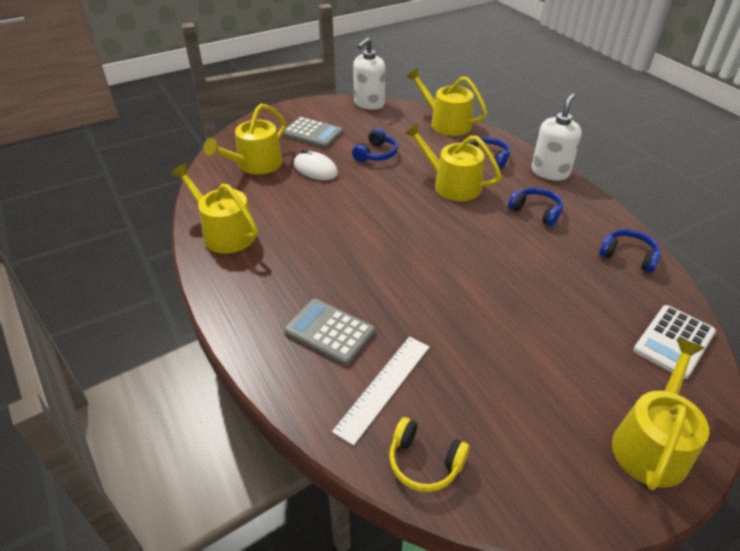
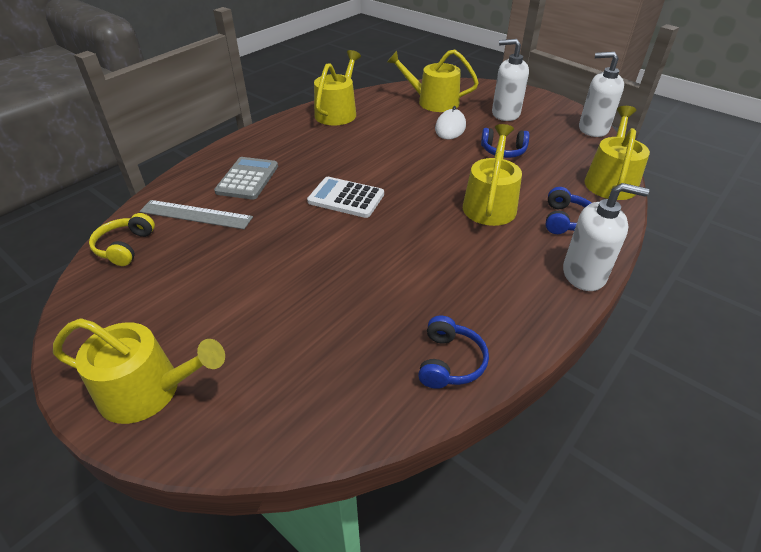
camera: 70 degrees right, 0 degrees up
(312, 133) = (505, 114): grey calculator -> white soap dispenser
(383, 387) = (196, 215): white ruler -> grey ruler
(536, 212) = (487, 271): blue headphones -> none
(674, 341) = (303, 412): white calculator -> white calculator (346, 198)

